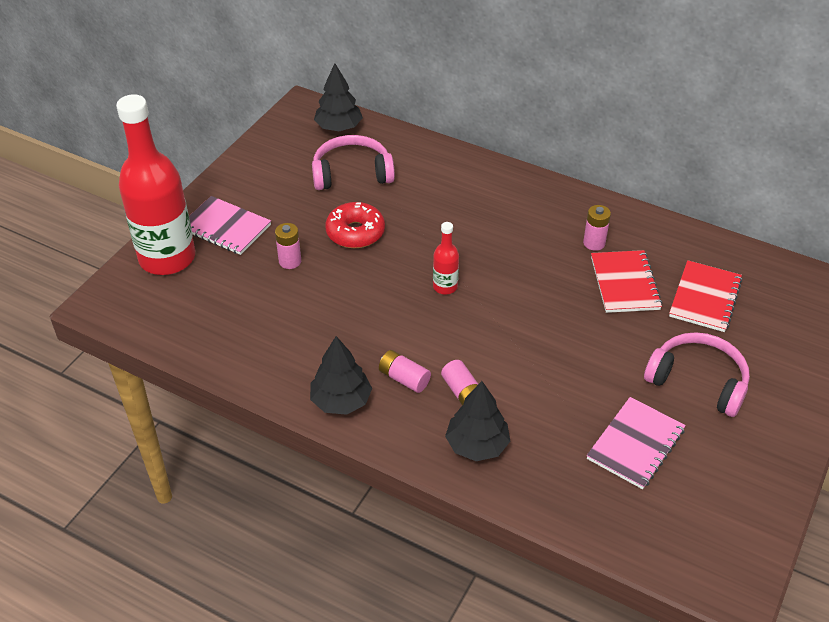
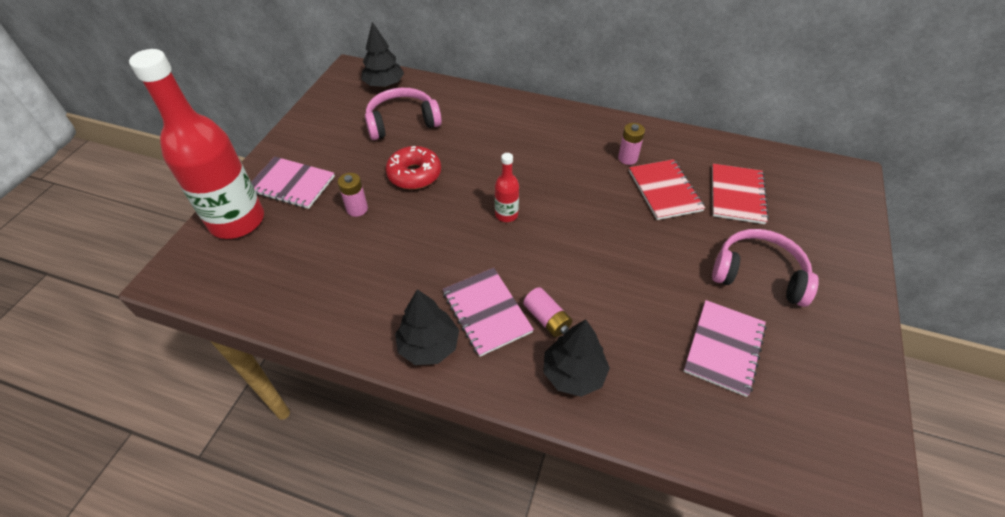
camera: 10 degrees left, 5 degrees up
(404, 378) = (487, 312): pink battery -> pink notebook

